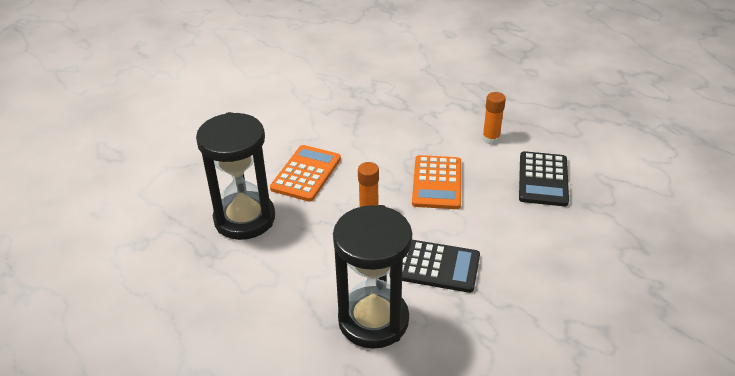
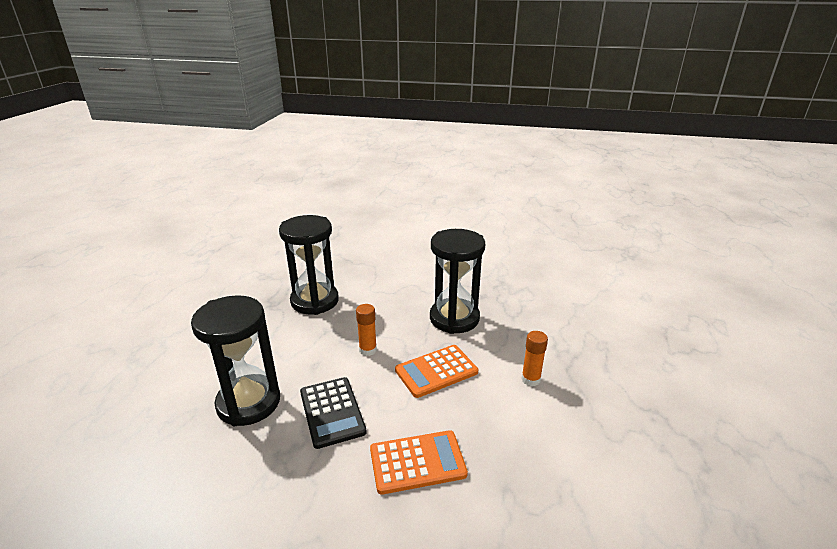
camera: 55 degrees right, 10 degrees down
(306, 173) = (383, 305): orange calculator -> orange calculator (417, 462)
(375, 140) = (454, 318): none -> black hourglass
(543, 179) = (511, 438): black calculator -> none

